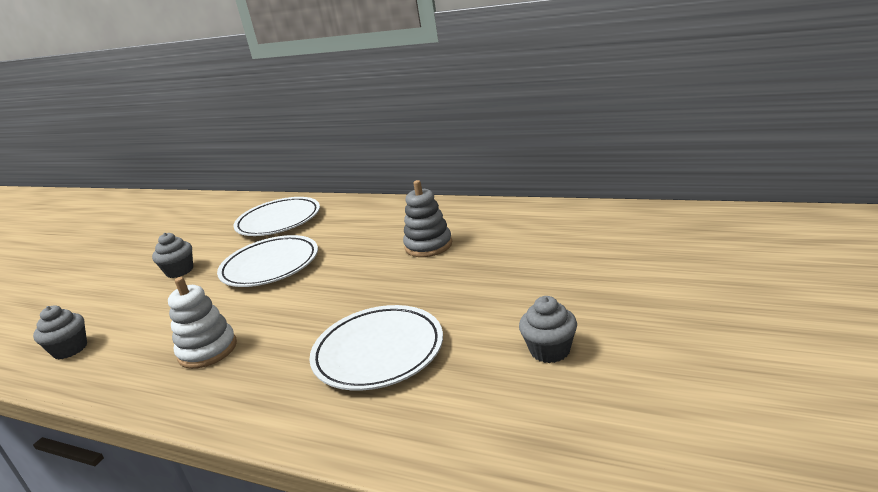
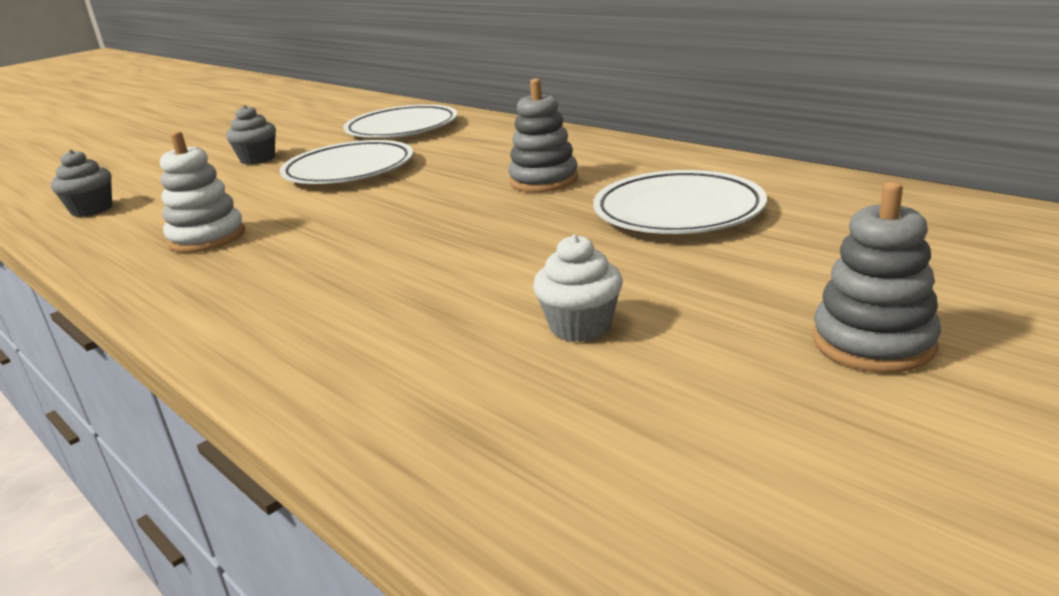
camera: 20 degrees right, 0 degrees up
(378, 352) = (373, 280): white plate -> white plate (678, 211)
(550, 350) = (580, 326): grey cupcake -> white cupcake
(719, 317) = (873, 342): none -> grey stacking toy

